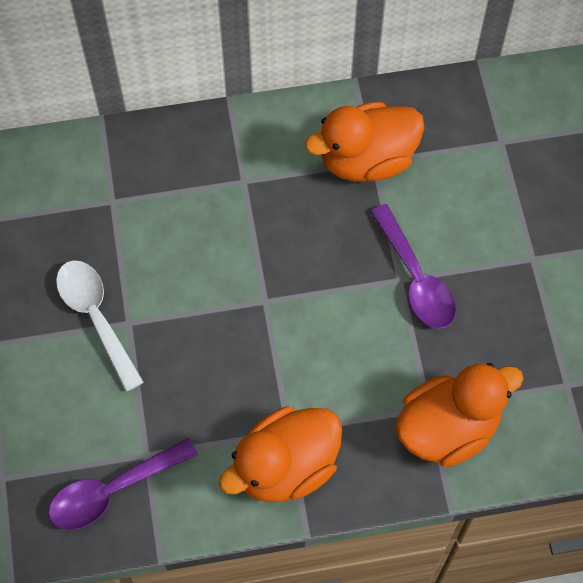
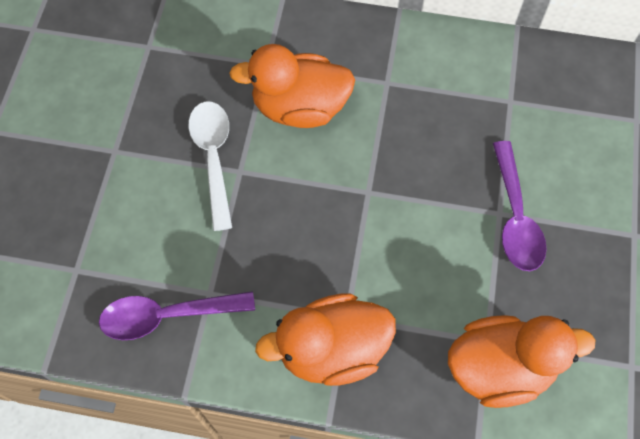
camera: 20 degrees right, 0 degrees up
(367, 159) = (505, 98): orange duck -> orange duck (299, 107)

